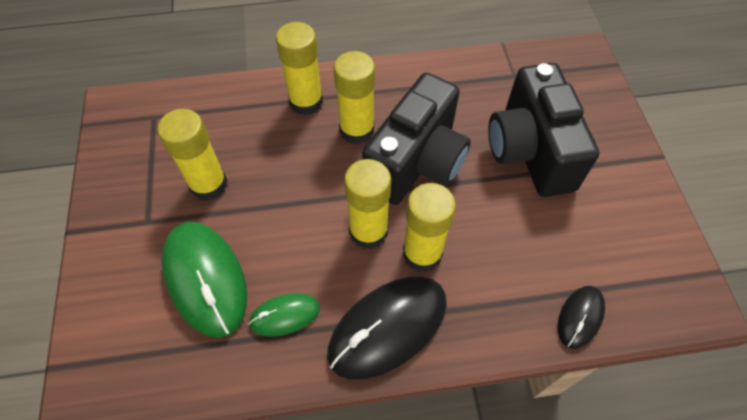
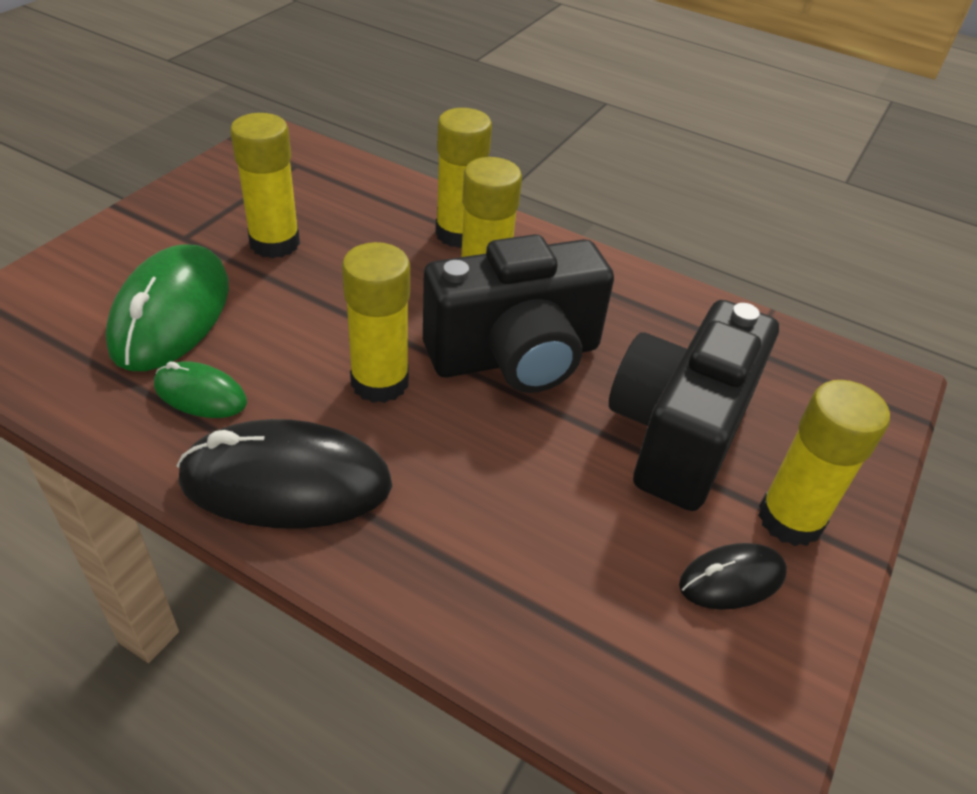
camera: 35 degrees right, 15 degrees down
(422, 253) = (413, 442): yellow glue stick -> yellow glue stick (790, 519)
(580, 317) = (532, 651): black mouse -> black mouse (732, 579)

